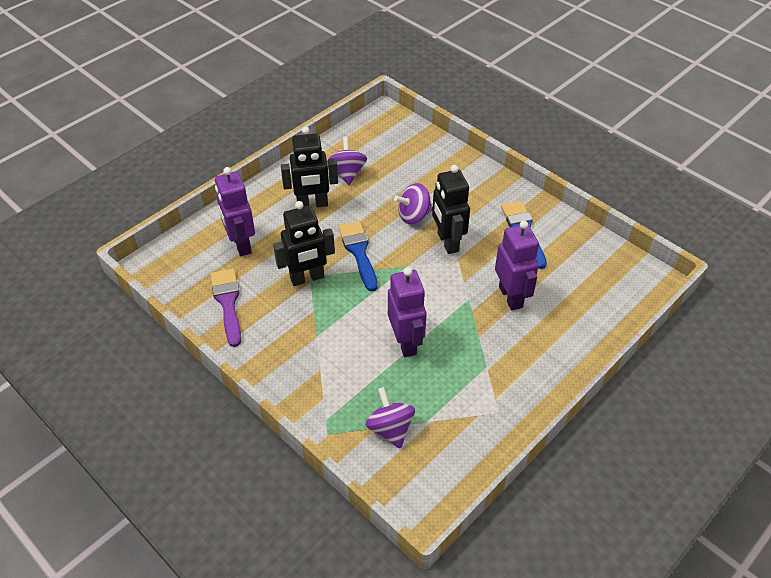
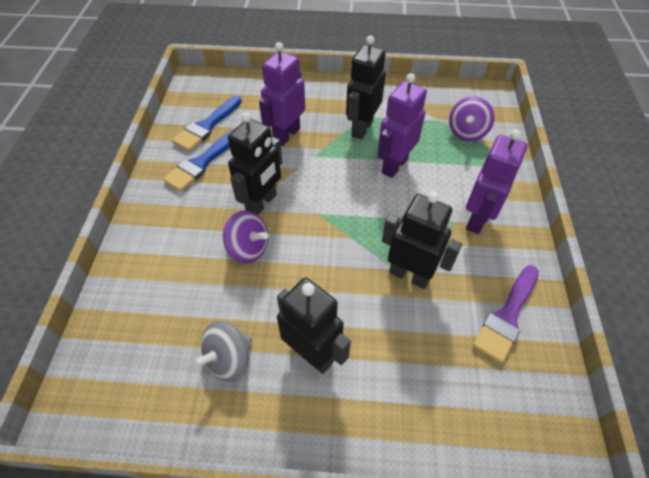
camera: 130 degrees left, 5 degrees up
(241, 244) = (436, 375): purple robot -> purple robot (477, 219)
(347, 173) = (229, 359): purple spinning top -> grey spinning top
(358, 252) = (337, 259): blue brush -> blue brush (207, 126)
(471, 353) = (361, 128): none -> black robot

